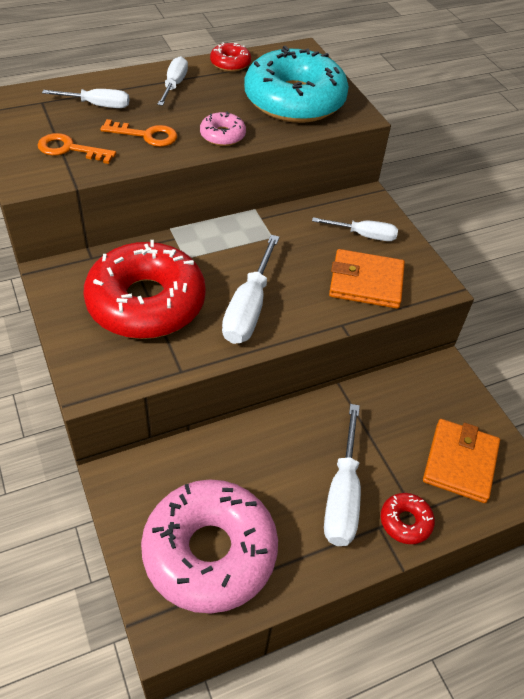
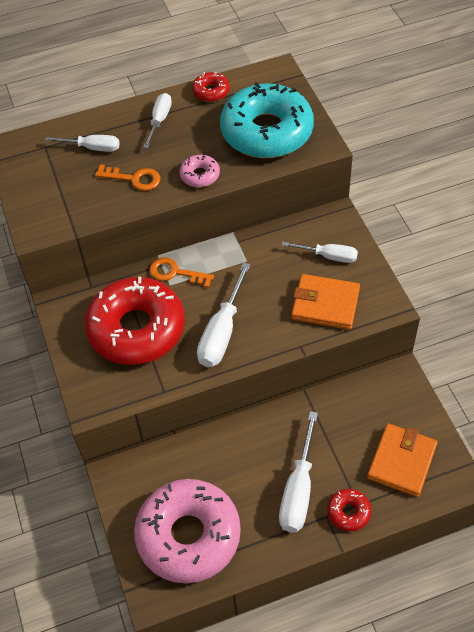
camera: 10 degrees right, 5 degrees up
(69, 149) = (69, 197): orange key -> orange key (175, 273)

